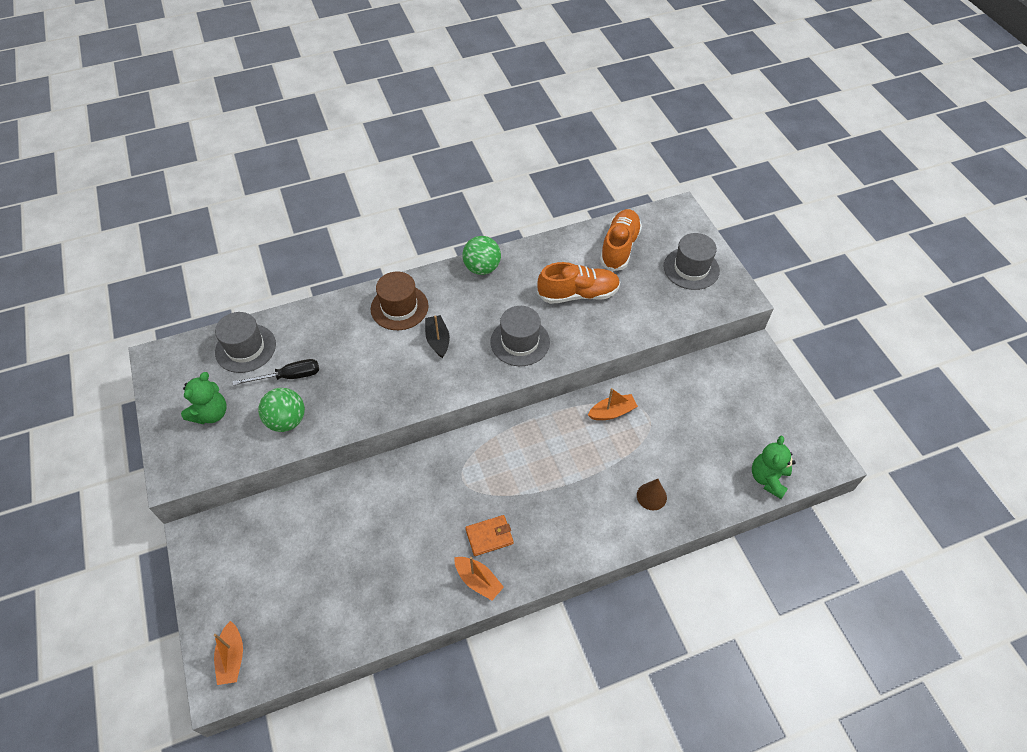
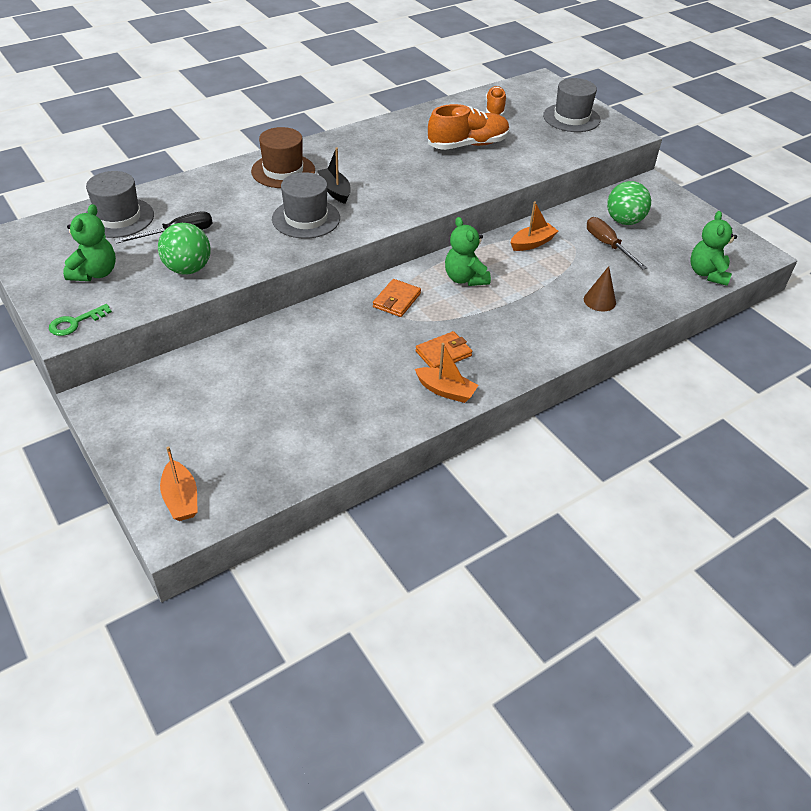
camera: 15 degrees left, 10 degrees down
(182, 470) = (75, 323): none -> green key
(467, 465) = (396, 300): none -> orange wallet
(482, 268) = (360, 135): green ball -> green ball (624, 221)
(520, 342) = (423, 184): grey hat -> grey hat (306, 218)
(536, 448) = (465, 278): none -> green teddy bear
(619, 247) = (494, 109): orange shoe -> orange shoe, size x0.63
(683, 426) = (608, 245): none -> brown screwdriver

